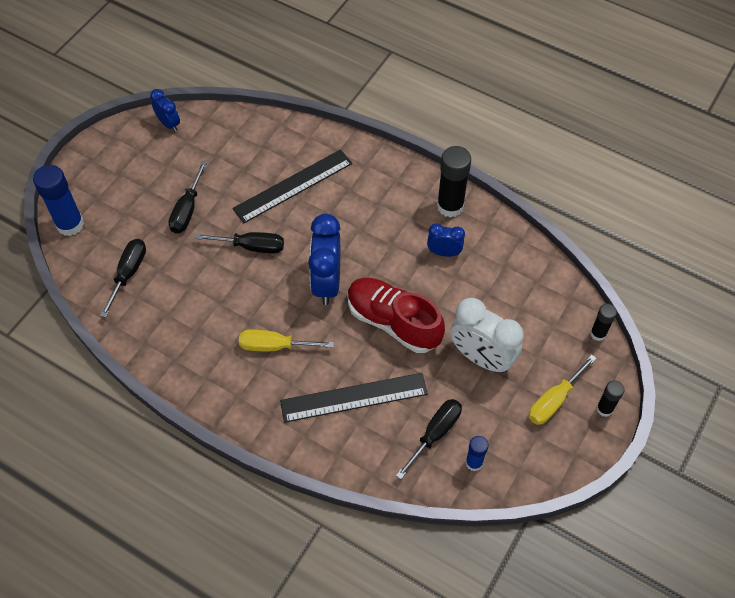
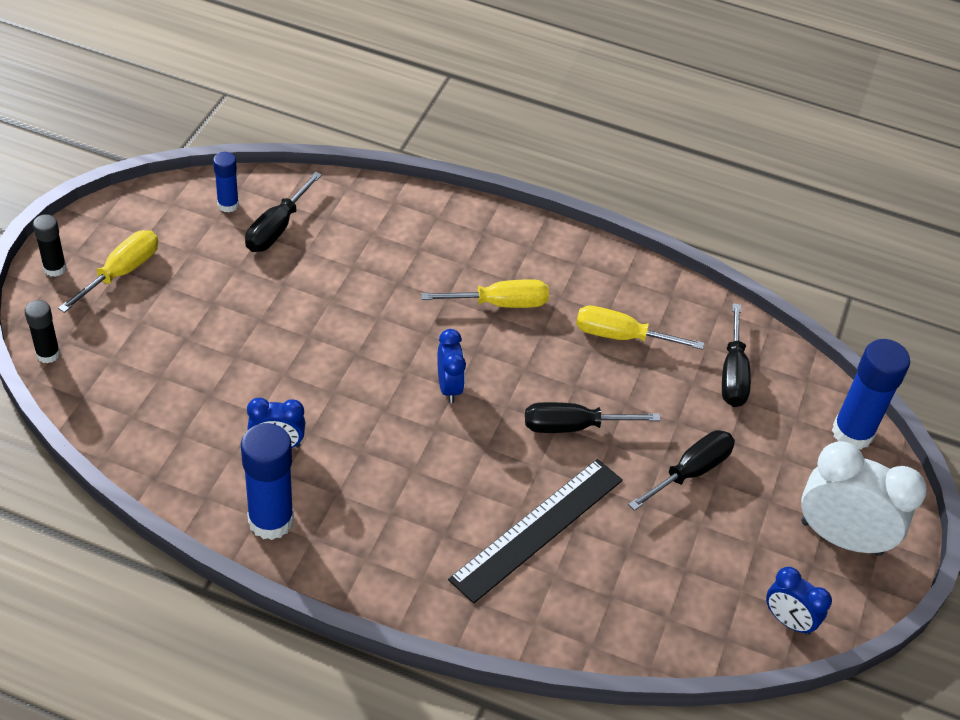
camera: 165 degrees right, 10 degrees down
(187, 210) = (690, 472): black screwdriver -> black screwdriver turned 45 degrees clockwise
(195, 310) = (621, 336): none -> yellow screwdriver
(326, 282) = (449, 387): blue clock -> blue clock, size x0.54
(354, 397) = (384, 256): black ruler -> none
(393, 322) = (344, 344): red shoe -> none
(450, 206) = (271, 520): black glue stick -> blue glue stick
(481, 358) = (218, 312): white clock -> white clock (841, 537)

